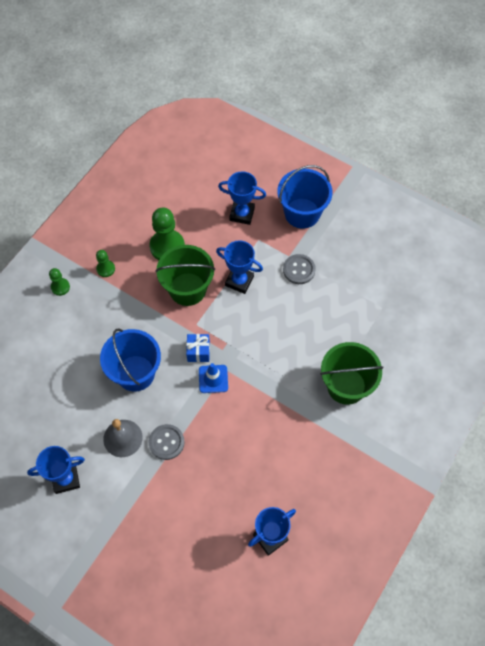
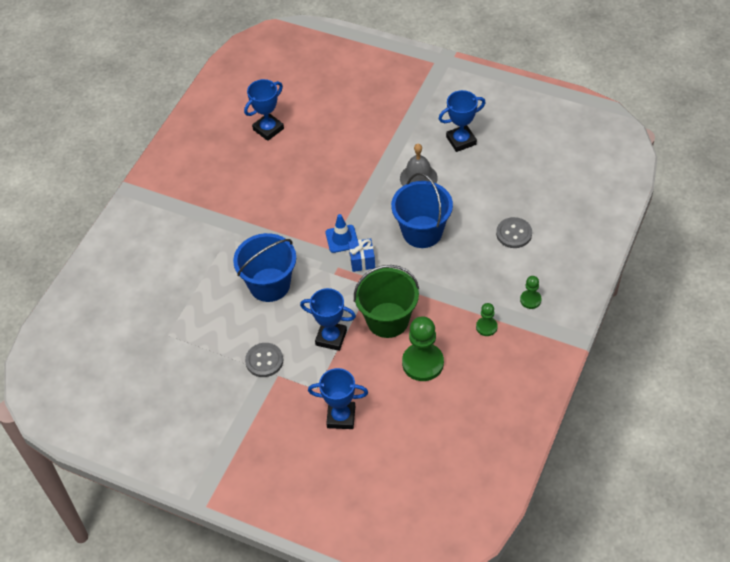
camera: 175 degrees right, 10 degrees down
(166, 442) = (376, 181): grey button -> grey button (514, 234)
(302, 213) = (266, 430): blue bucket -> blue bucket (269, 285)
(346, 386) = (205, 253): green bucket -> none

